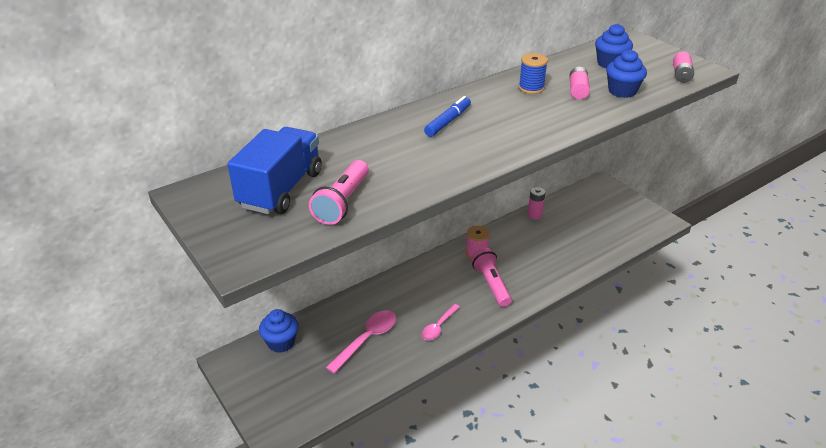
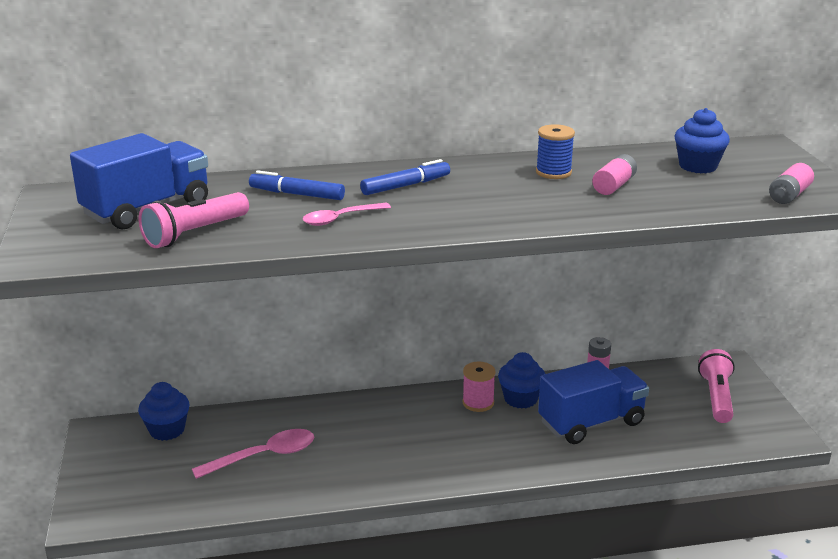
camera: 25 degrees right, 10 degrees down
(380, 147) = (297, 194): none -> blue marker
(438, 326) = (360, 468): pink spoon -> pink spoon (341, 219)
(491, 284) = (468, 442): pink flashlight -> pink flashlight (716, 397)
(553, 246) = (591, 422): none -> blue truck
(622, 91) = (676, 197): blue cupcake -> blue cupcake (520, 399)

